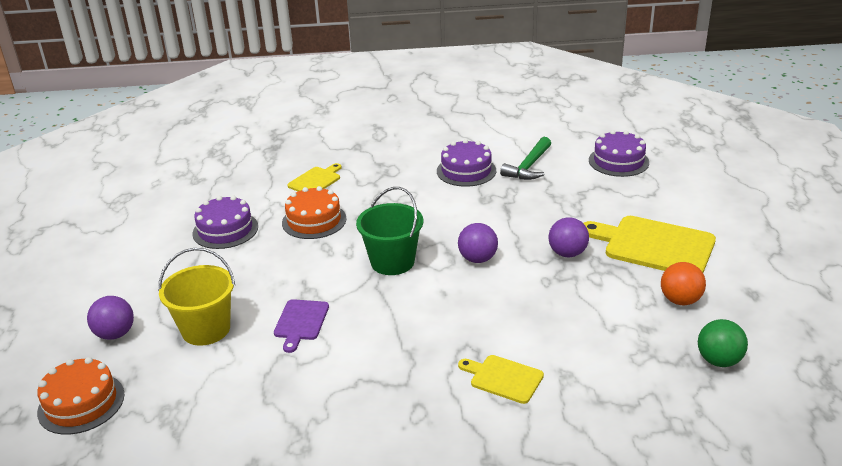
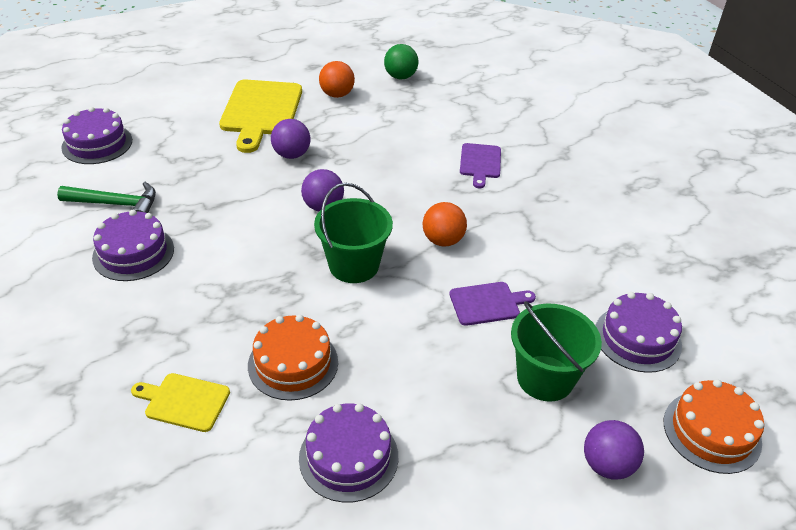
camera: 115 degrees left, 10 degrees up
(195, 400) = (637, 338): none -> purple cake
(206, 329) = (545, 378): yellow bucket -> green bucket
(393, 317) = (443, 240): none -> orange ball
(503, 378) = (480, 163): yellow cutting board -> purple cutting board

